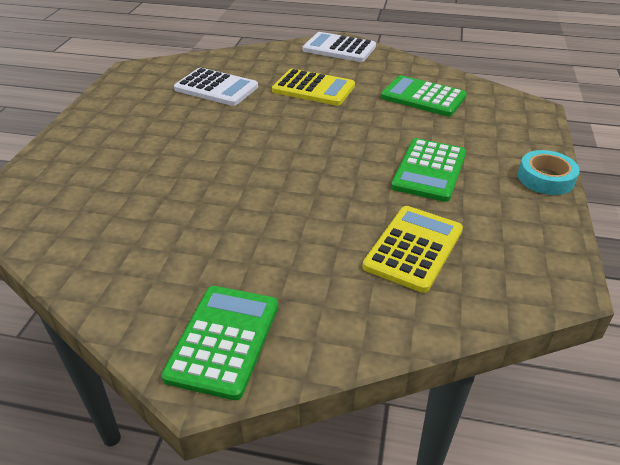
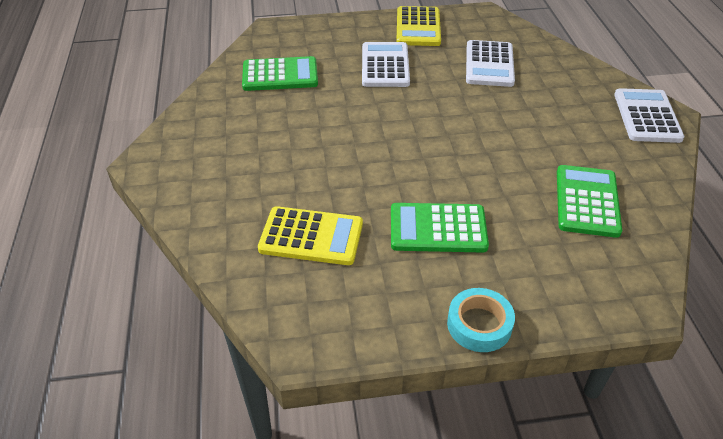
camera: 70 degrees right, 5 degrees up
(163, 141) = (385, 65): none -> white calculator
(224, 340) = (179, 161): green calculator -> green calculator (280, 75)
(313, 88) = (538, 120): yellow calculator -> yellow calculator (418, 27)

